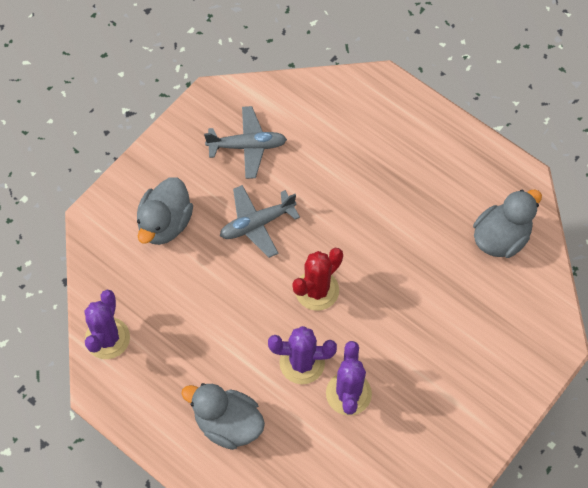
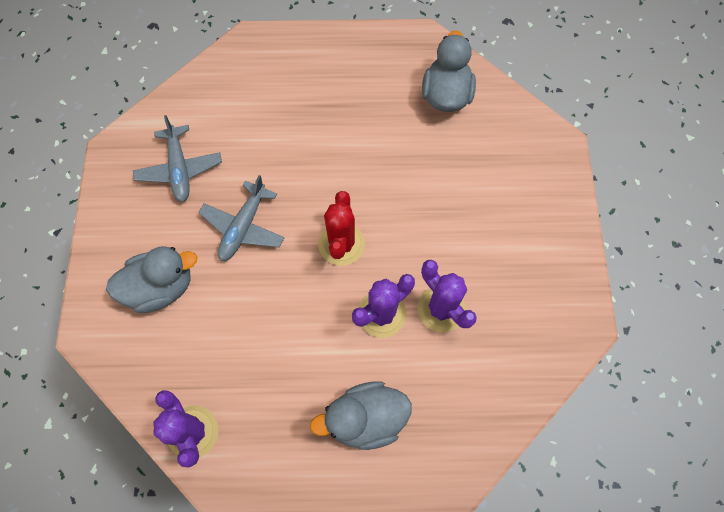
camera: 40 degrees left, 5 degrees up
(165, 223) = (161, 287): grey duck -> grey duck turned 90 degrees counterclockwise
(247, 146) = (179, 169): grey plane -> grey plane turned 120 degrees clockwise

